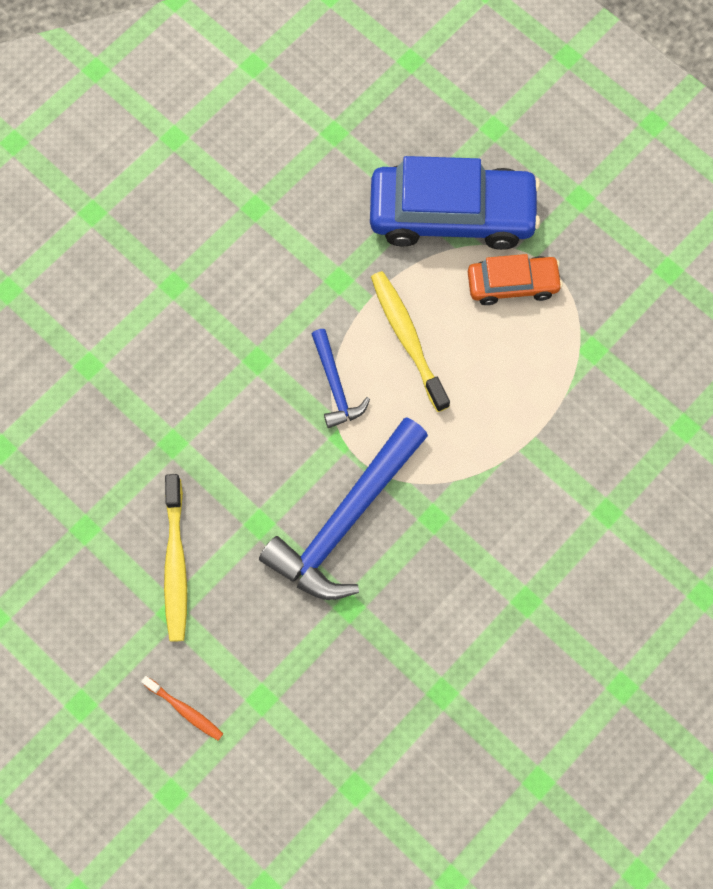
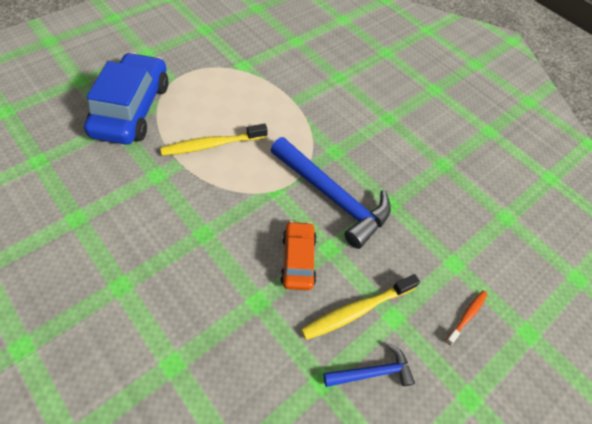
camera: 90 degrees left, 15 degrees down
(175, 564) = (356, 310): yellow toothbrush -> yellow toothbrush turned 150 degrees clockwise
(335, 386) = (235, 188): blue hammer -> blue hammer (372, 372)
(512, 284) = (191, 90): orange car -> orange car (298, 259)

